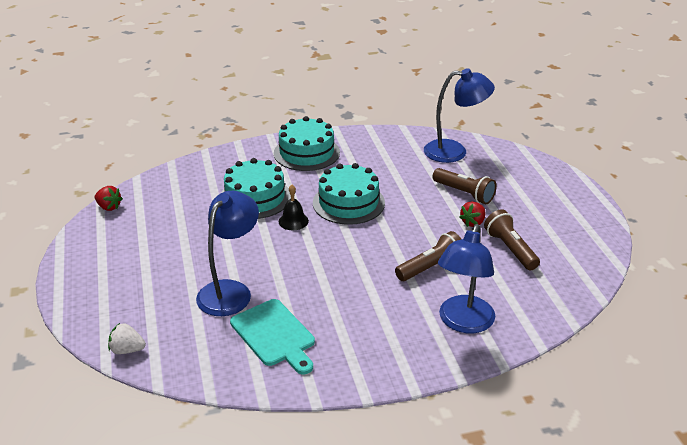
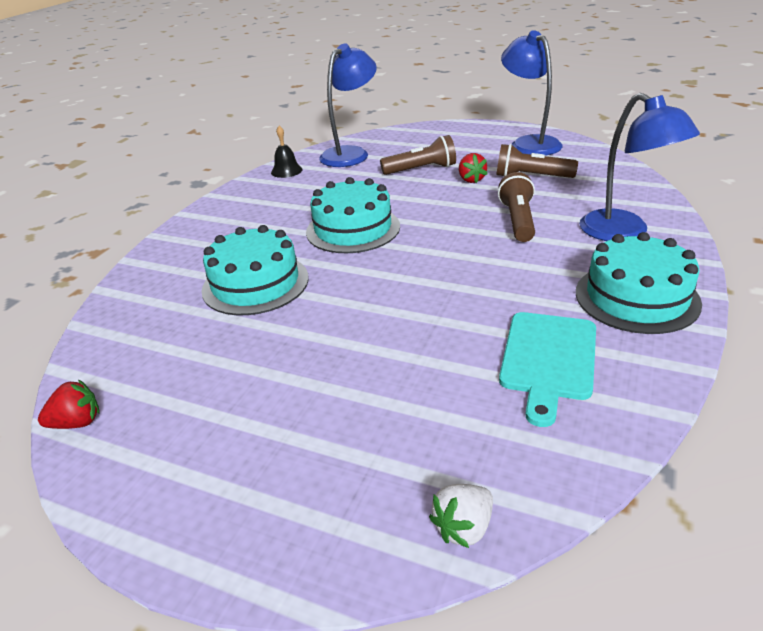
camera: 50 degrees left, 0 degrees up
(230, 291) = (421, 366): blue lamp -> blue lamp (529, 143)
(274, 335) = (548, 359): turquoise cutting board -> turquoise cutting board turned 105 degrees clockwise
(293, 221) = (338, 272): black bell -> black bell (286, 171)
(306, 153) = (225, 224): turquoise cake -> turquoise cake (636, 297)

